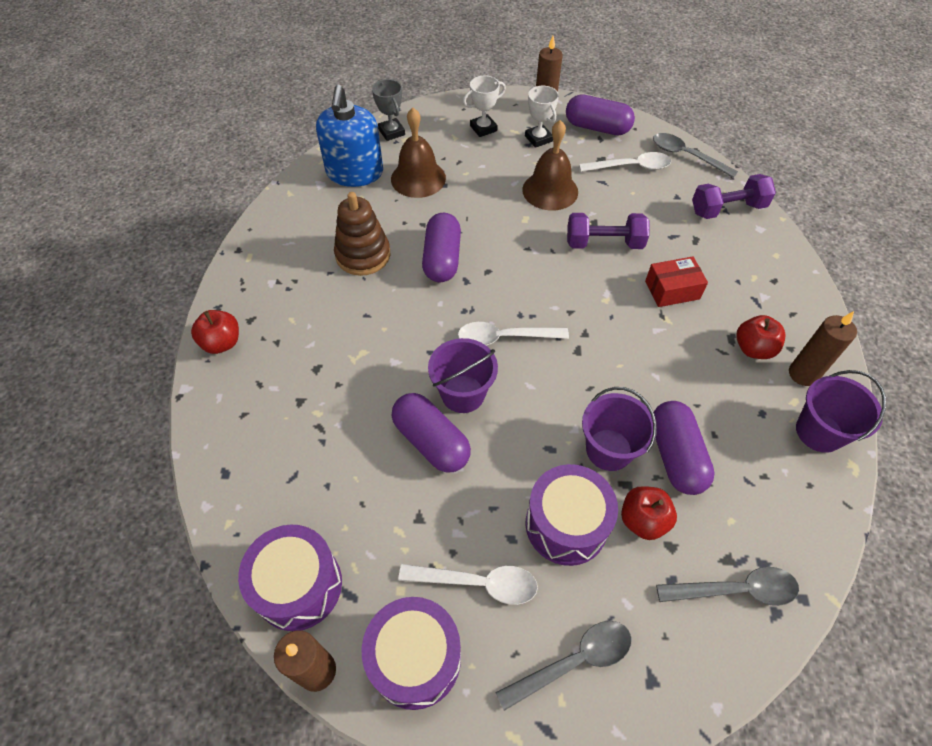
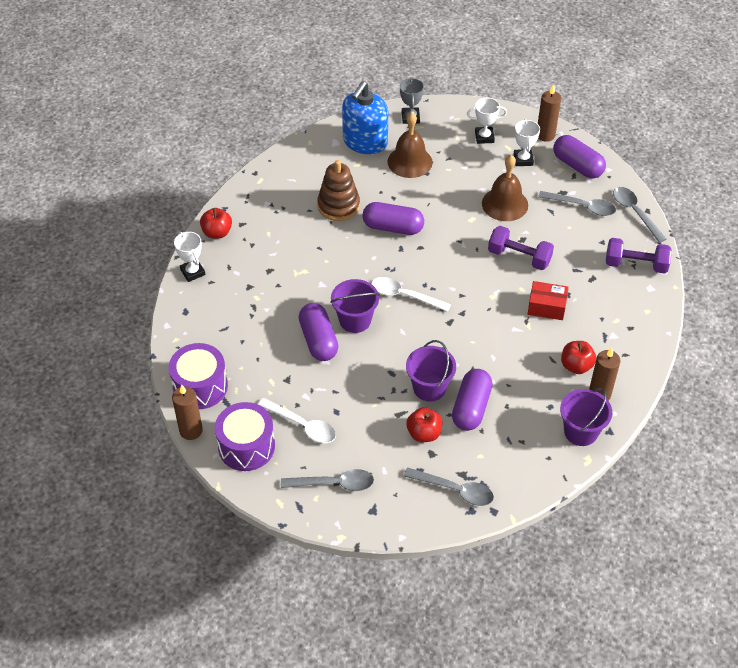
camera: 25 degrees right, 5 degrees down
(211, 410) = (192, 272): none -> white trophy
(442, 259) = (393, 227): purple capsule -> purple capsule turned 75 degrees clockwise
(566, 524) = (374, 417): purple drum -> none
(631, 167) = (582, 207): white spoon -> grey spoon

